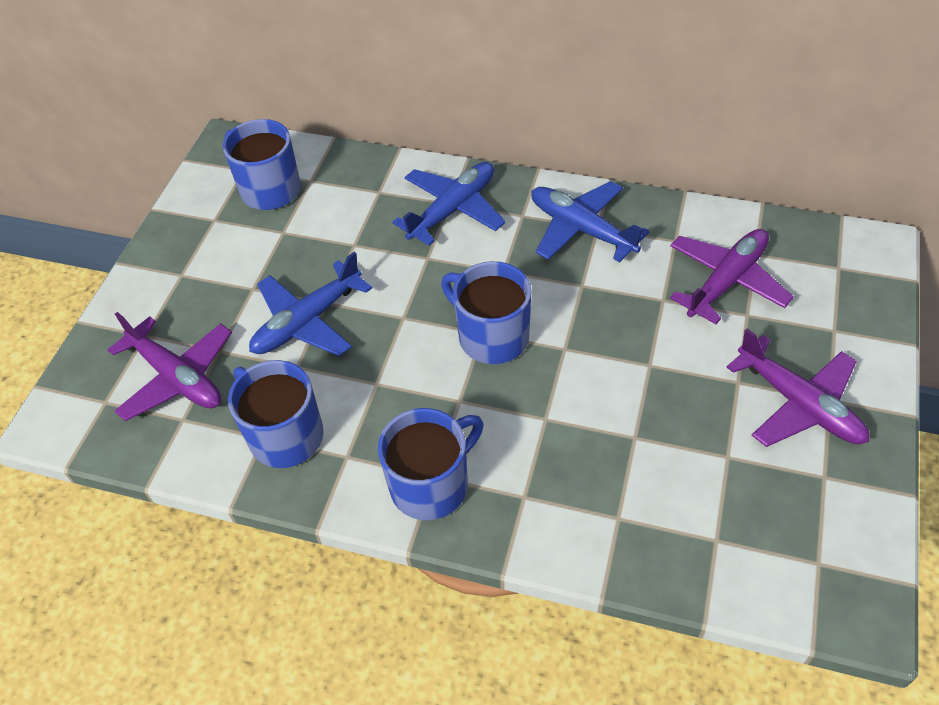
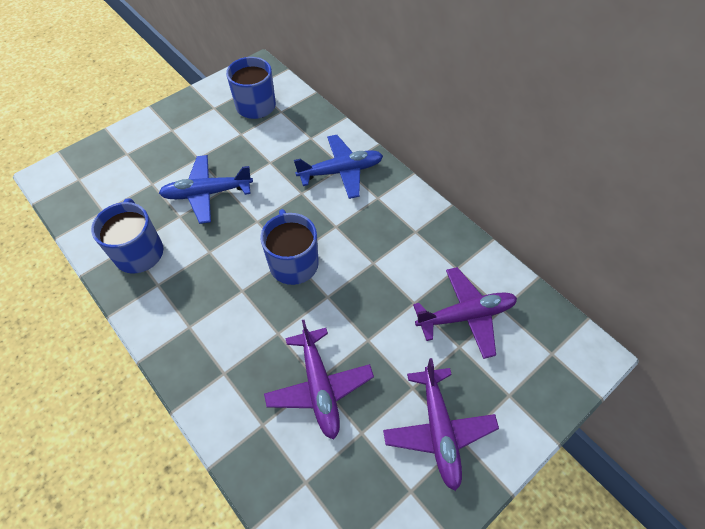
camera: 30 degrees right, 5 degrees up
(177, 377) = (120, 186): purple plane -> purple plane (319, 387)
(431, 485) = (183, 331): blue mug -> none
(581, 229) = (404, 226): blue plane -> none

